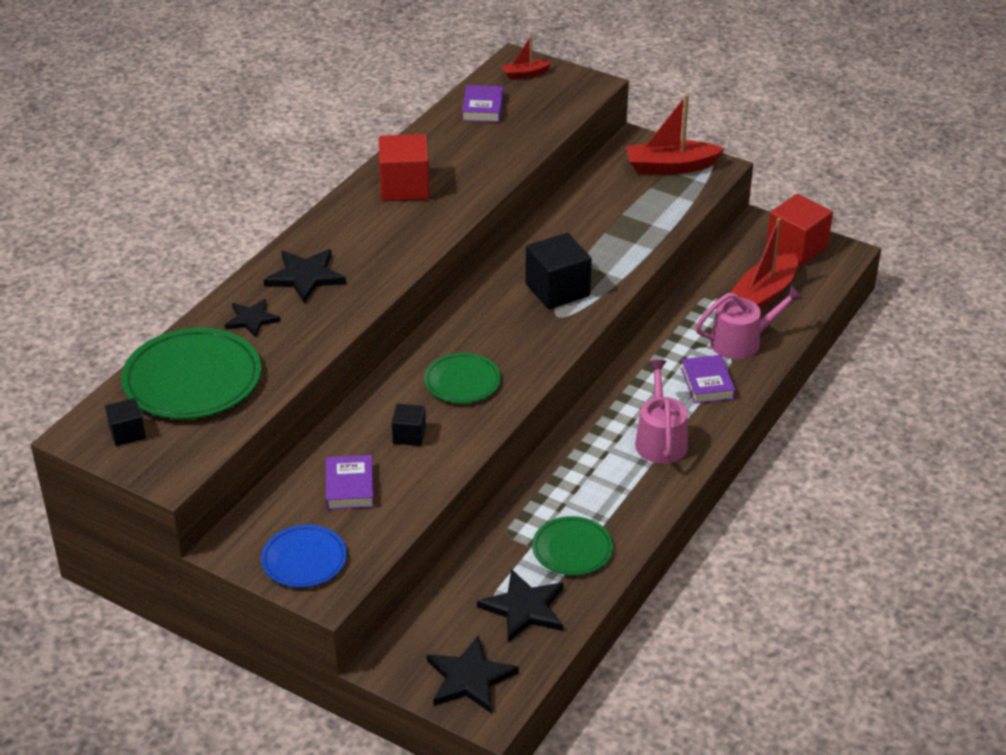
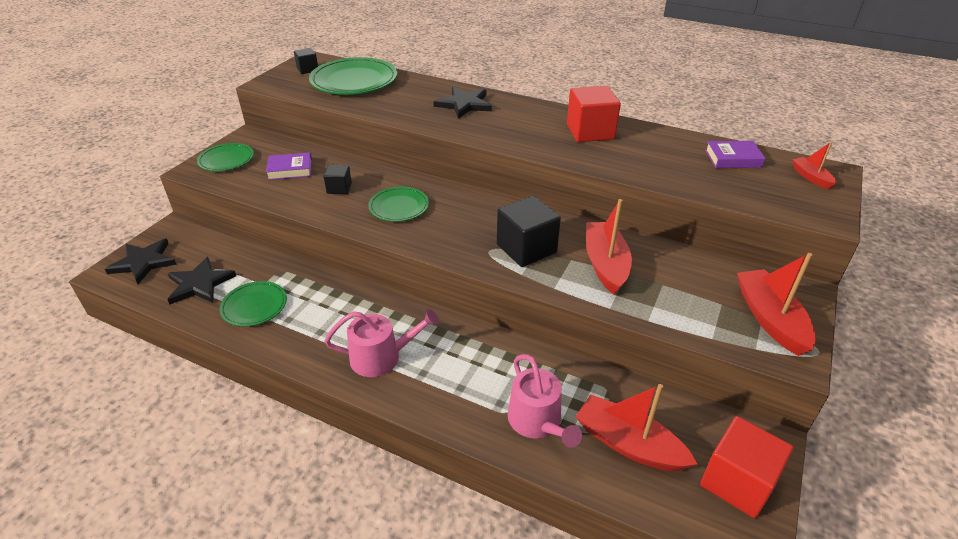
camera: 85 degrees right, 0 degrees up
(252, 319) = (415, 92): black star -> none
(304, 560) = (226, 160): blue plate -> green plate
(588, 242) = (605, 264): none -> red boat
(707, 383) = (465, 392): purple book -> none

